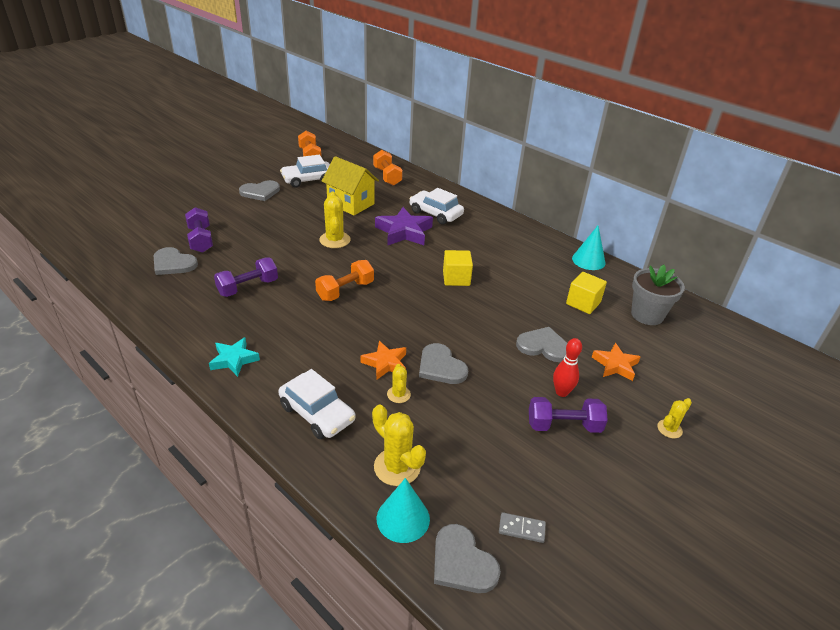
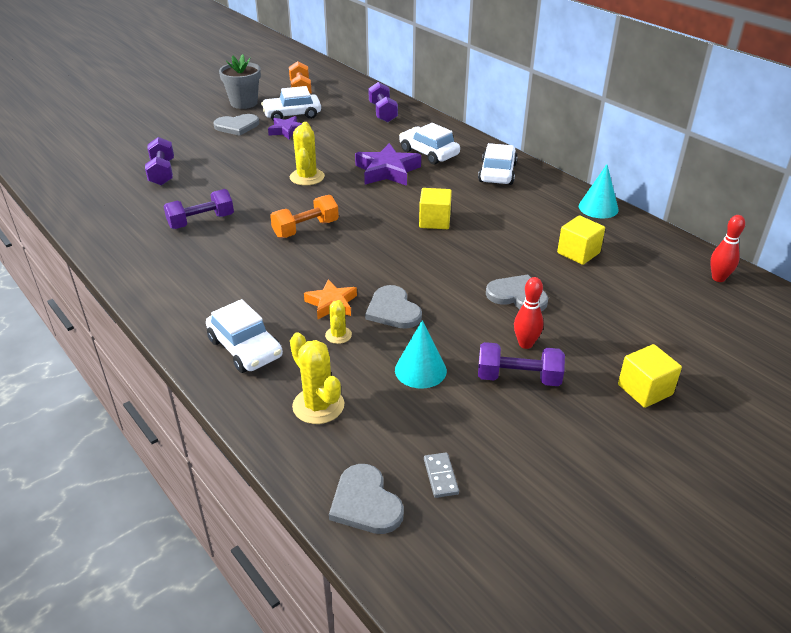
camera: 10 degrees right, 0 degrees up
(173, 263) = (128, 195): grey heart -> none
(234, 360) = (170, 291): turquoise star -> none
(306, 195) = (287, 131): none -> purple star
(350, 204) = (334, 140): yellow house -> none
(387, 176) = (383, 113): orange dumbbell -> purple dumbbell
(403, 518) = (312, 455): turquoise cone -> turquoise cone (420, 370)
(498, 231) = (497, 173): none -> white car
(521, 529) = (440, 476): grey domino -> grey domino turned 60 degrees clockwise
(615, 365) = (598, 320): orange star -> none
(647, 315) = (653, 269): grey flower pot -> grey flower pot (244, 103)
(669, 429) = (645, 389): yellow cactus -> yellow cube
(700, 321) = (718, 278): none -> red bowling pin

